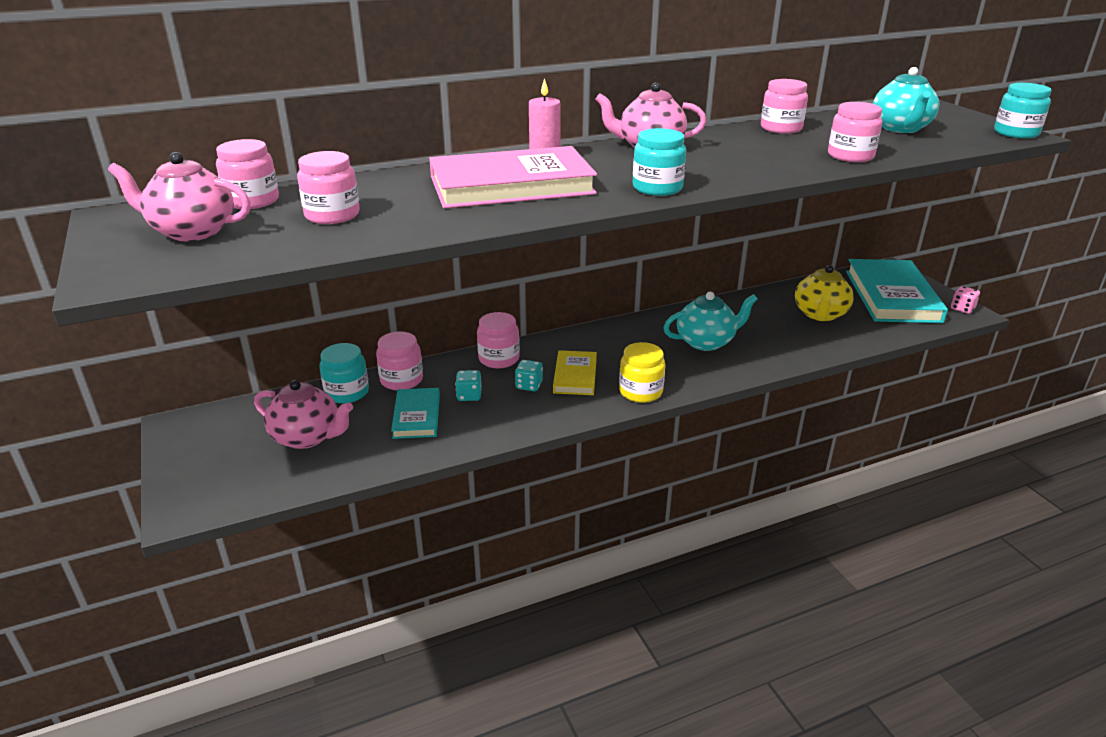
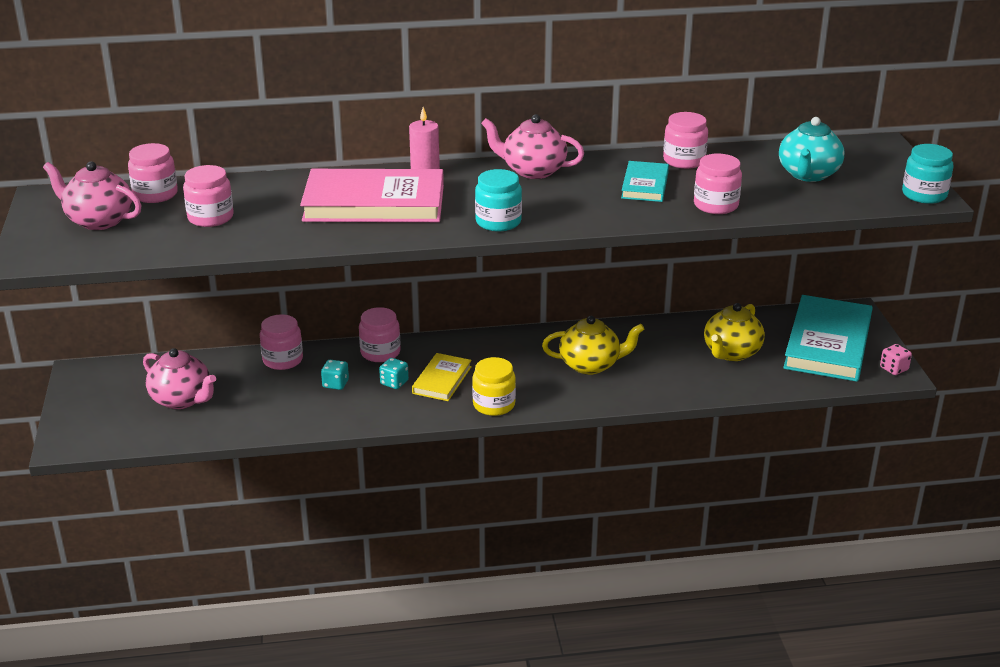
camera: 15 degrees right, 0 degrees up
(347, 392) = (230, 364): turquoise jar -> none
(417, 416) = (281, 396): turquoise book -> turquoise book (645, 185)
(706, 342) = (591, 365): turquoise teapot -> yellow teapot

